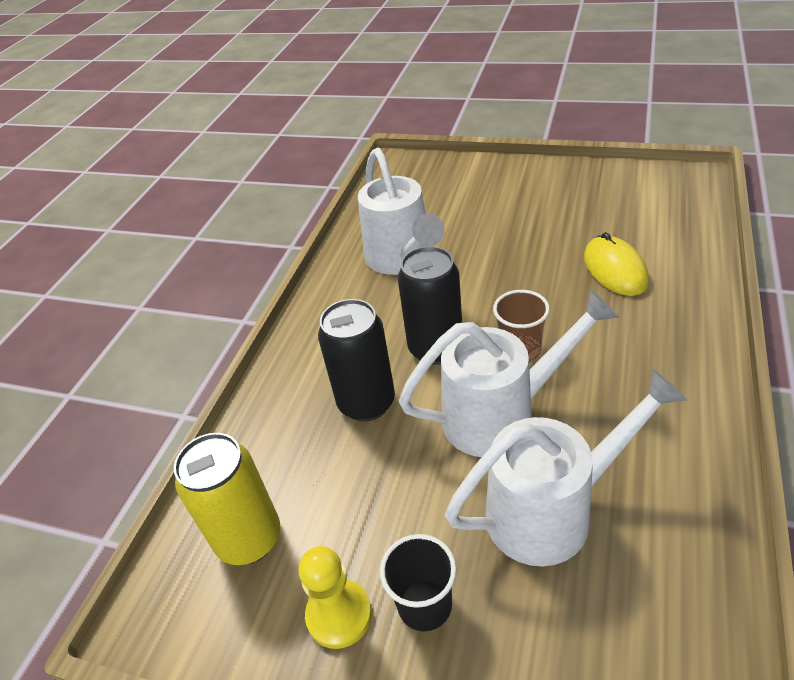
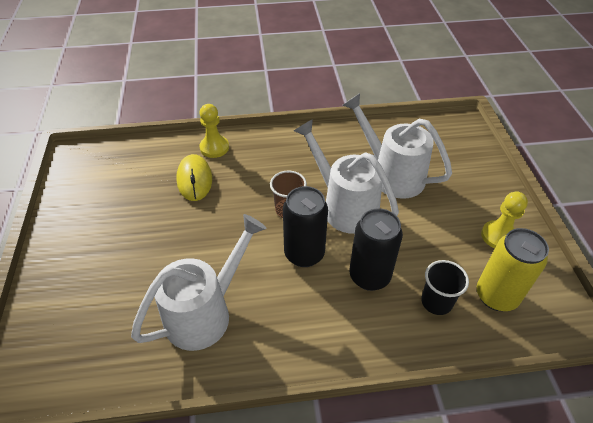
camera: 120 degrees left, 5 degrees up
(424, 605) = (469, 206): black cup -> black cup (436, 302)
(615, 269) = (194, 179): yellow mouse -> yellow mouse turned 60 degrees counterclockwise
(685, 295) = (214, 148): none -> yellow pawn

